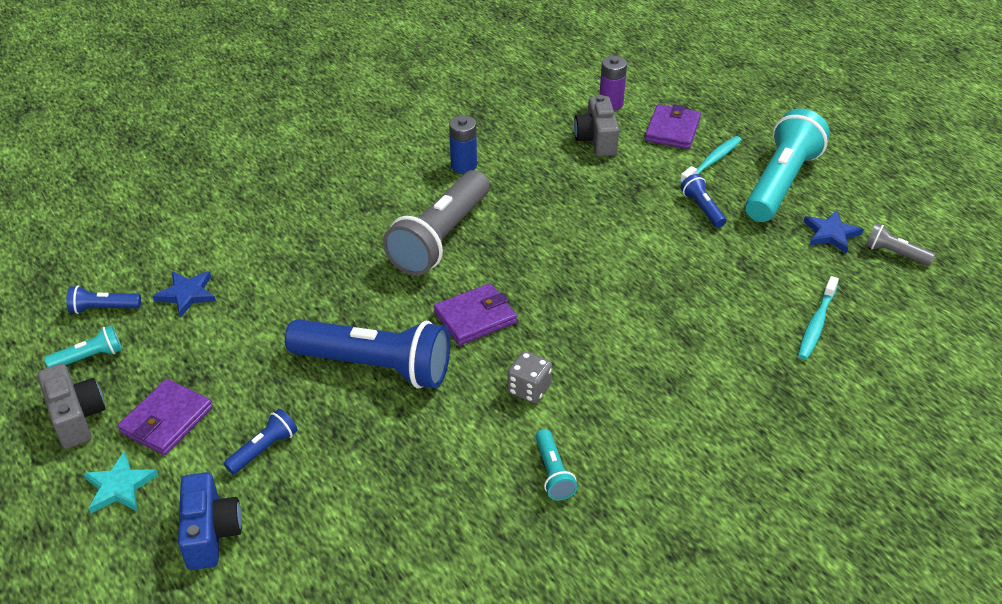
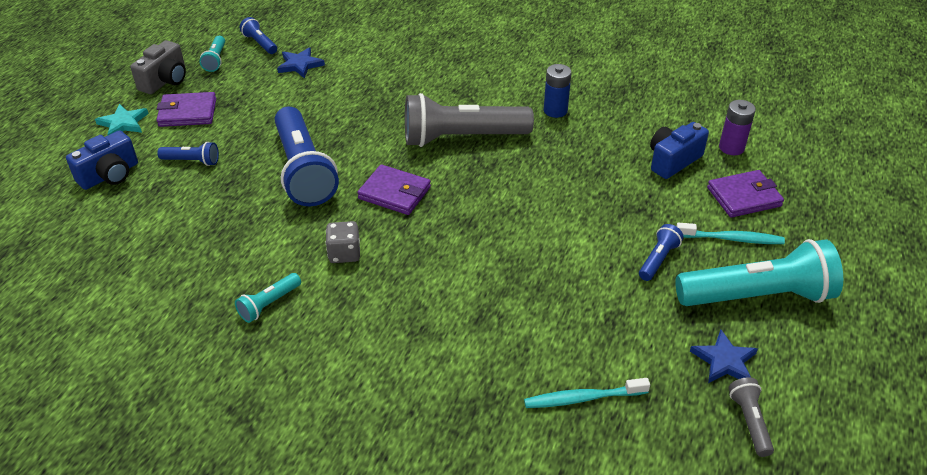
camera: 55 degrees right, 0 degrees up
(89, 357) = (216, 60): turquoise flashlight -> turquoise flashlight turned 60 degrees clockwise
(596, 140) = (673, 161): grey camera -> blue camera

